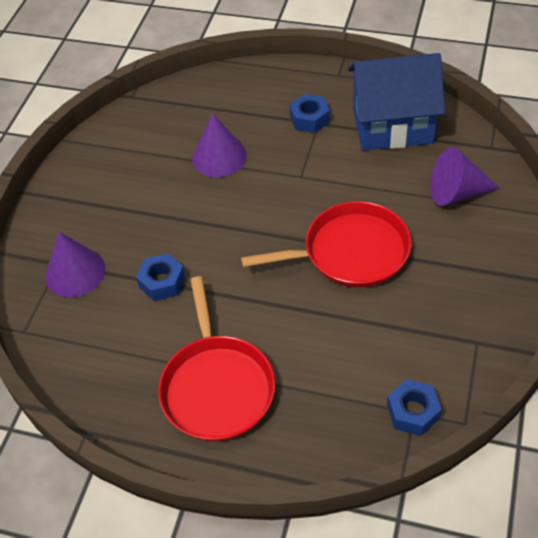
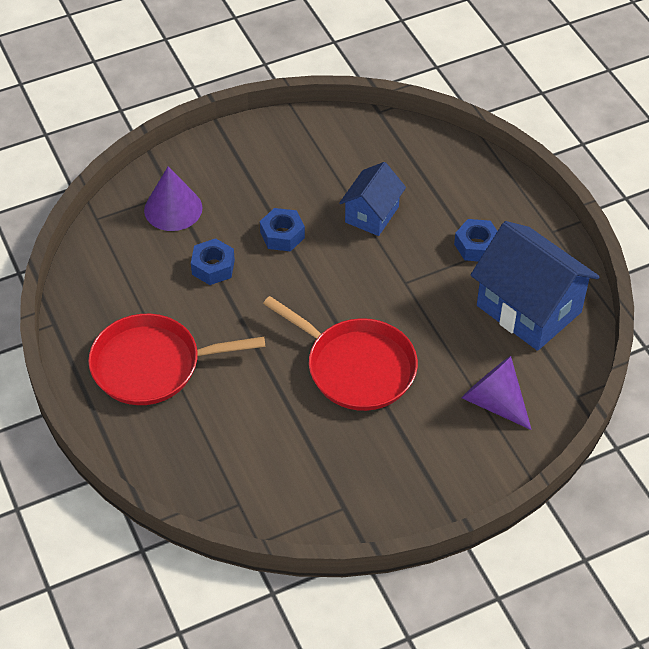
camera: 45 degrees right, 0 degrees up
(216, 386) = (152, 365): red pan -> red pan turned 45 degrees clockwise
(219, 157) = (371, 214): purple cone -> blue house
(413, 412) = (238, 502): blue nut -> blue nut (282, 235)

